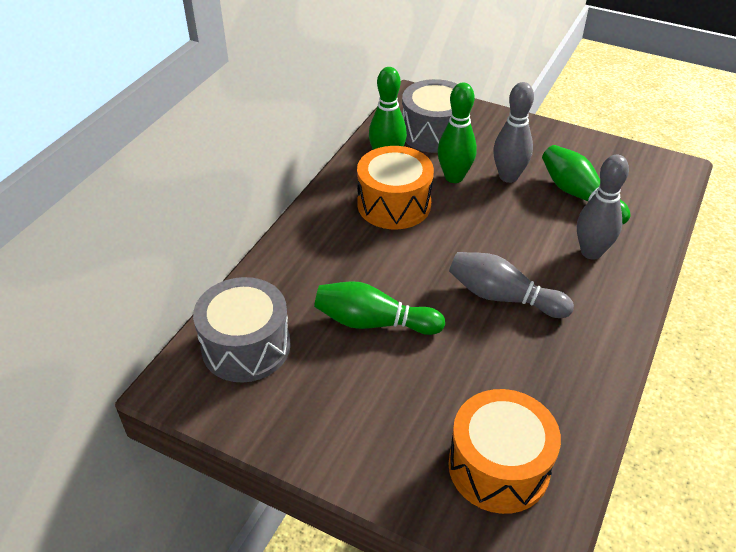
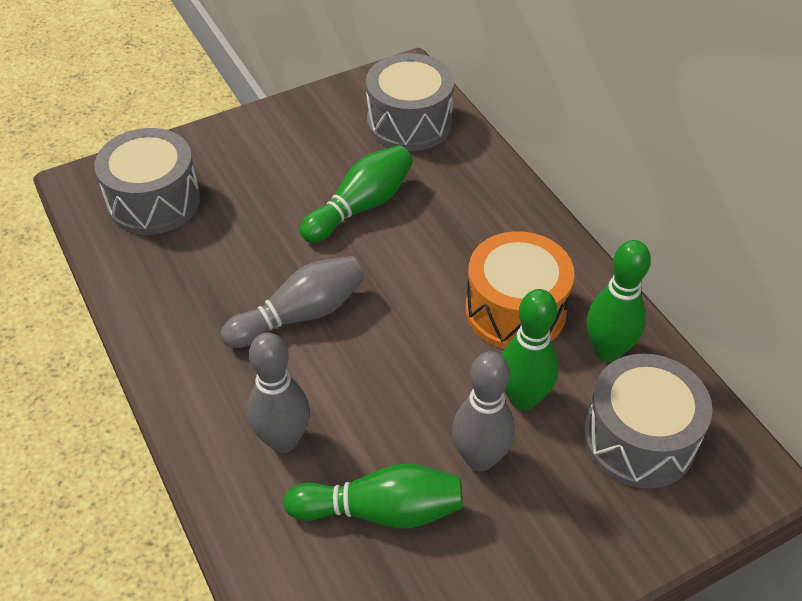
camera: 125 degrees right, 5 degrees up
(498, 467) = (154, 201): orange drum -> grey drum

